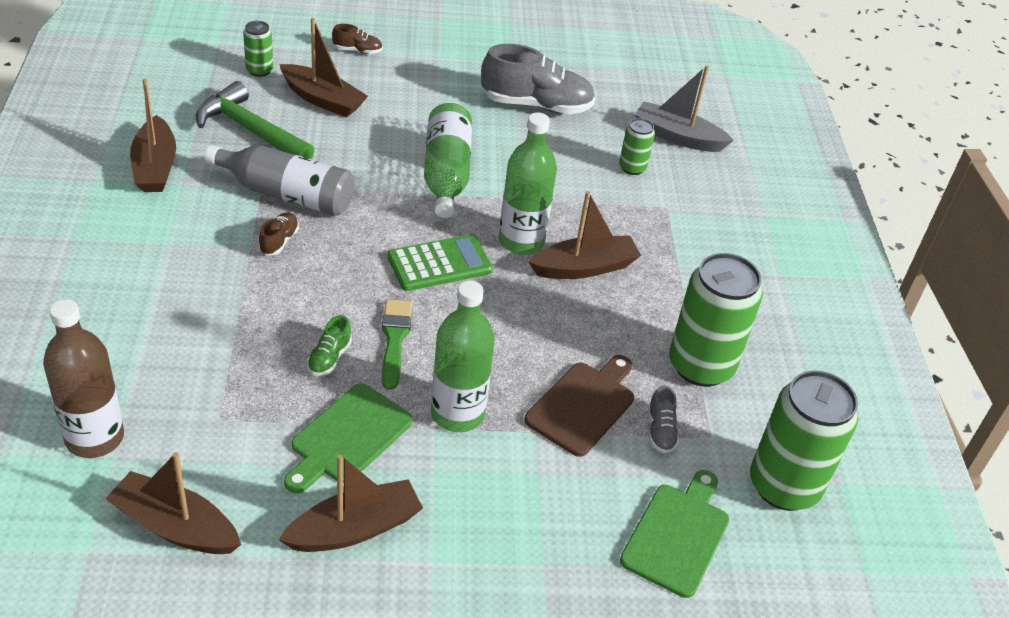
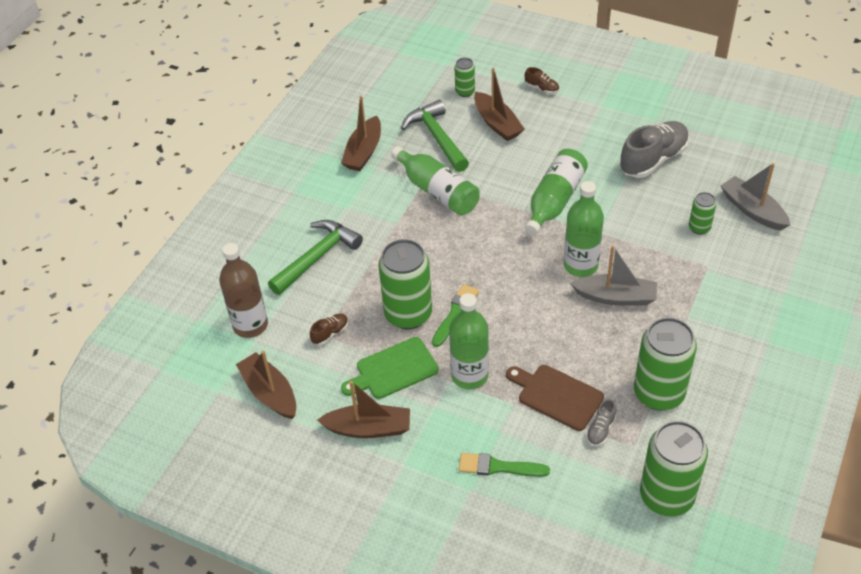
camera: 35 degrees right, 5 degrees up
(155, 316) = (317, 257): none -> green hammer
(279, 241) = (416, 224): brown shoe -> brown shoe (330, 333)
(286, 194) = (437, 191): grey bottle -> green bottle
(329, 358) = (408, 314): green shoe -> green can
(439, 264) = (513, 267): green calculator -> none
(536, 105) = (653, 160): grey shoe -> grey shoe turned 75 degrees counterclockwise
(562, 521) = (498, 467): none -> green brush
(583, 405) = (557, 396): brown cutting board -> brown cutting board turned 120 degrees counterclockwise
(584, 267) = (615, 297): brown boat -> grey boat
(678, 535) = (570, 503): green cutting board -> none

